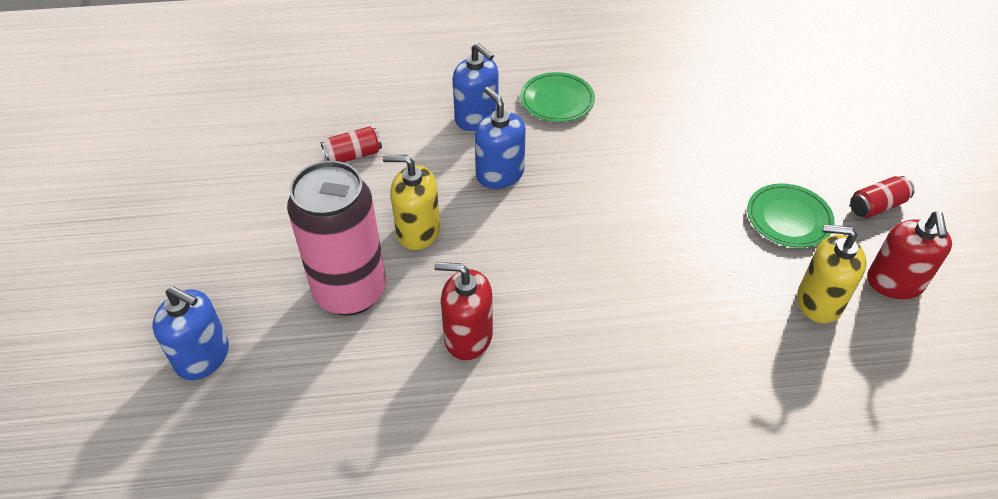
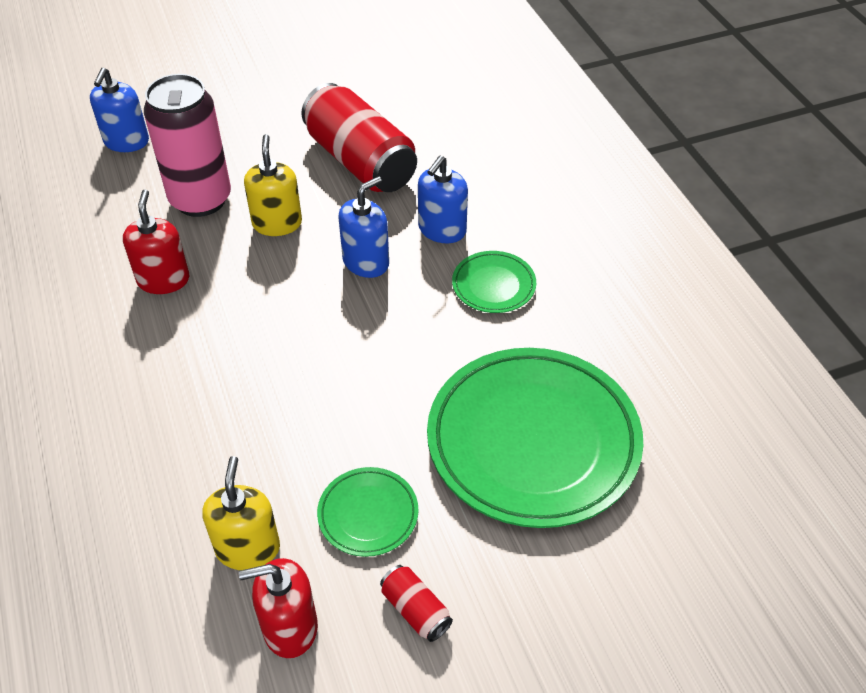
camera: 75 degrees right, 0 degrees up
(353, 155) = (360, 161): red can -> red can, size x2.39
(727, 114) = (533, 441): none -> green plate

